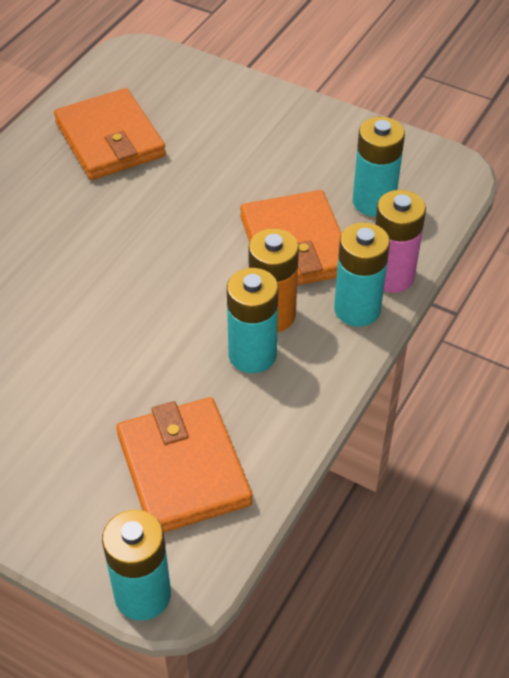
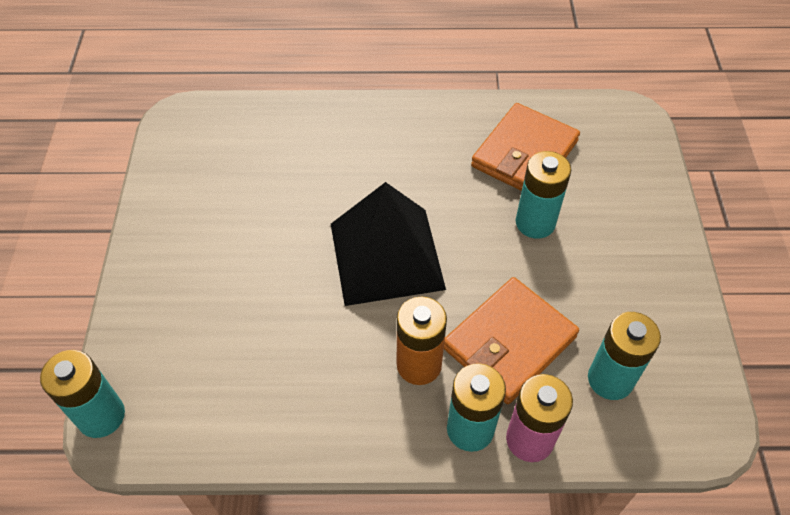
camera: 60 degrees right, 5 degrees up
(138, 286) = (386, 255): none -> black pyramid
(183, 469) = (226, 382): orange wallet -> none
(252, 355) = (367, 372): turquoise battery -> turquoise battery (535, 223)

